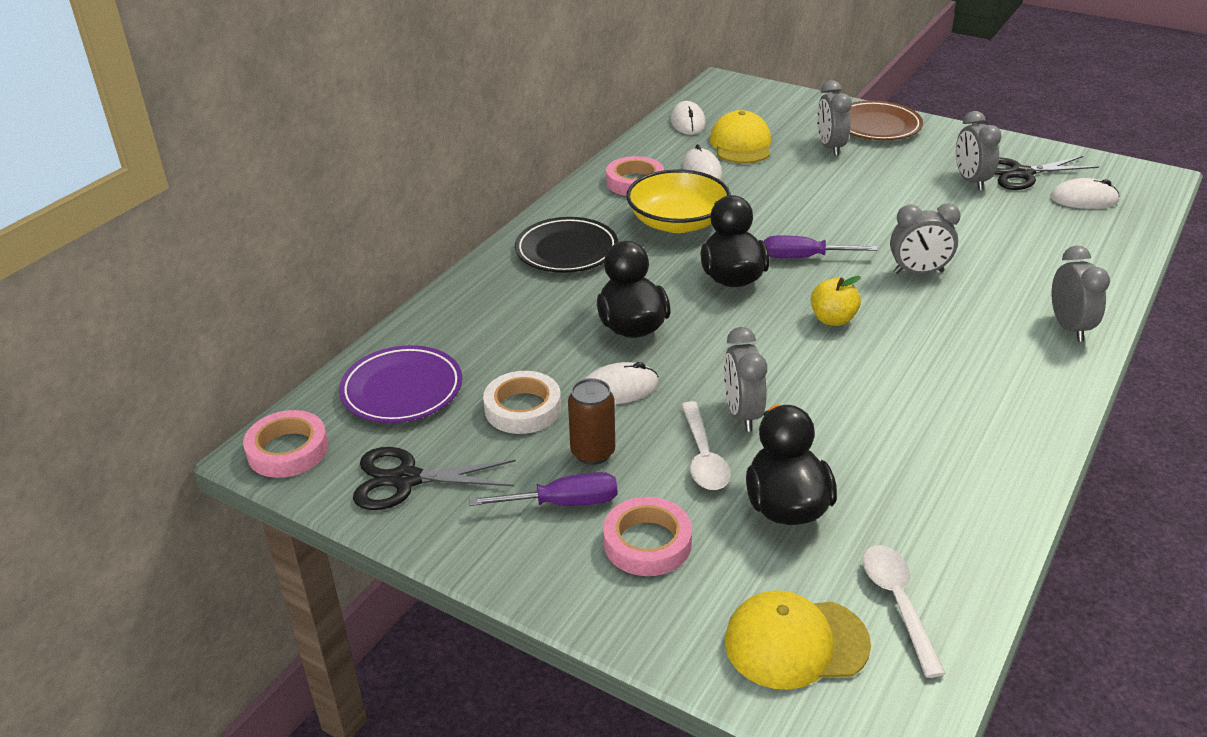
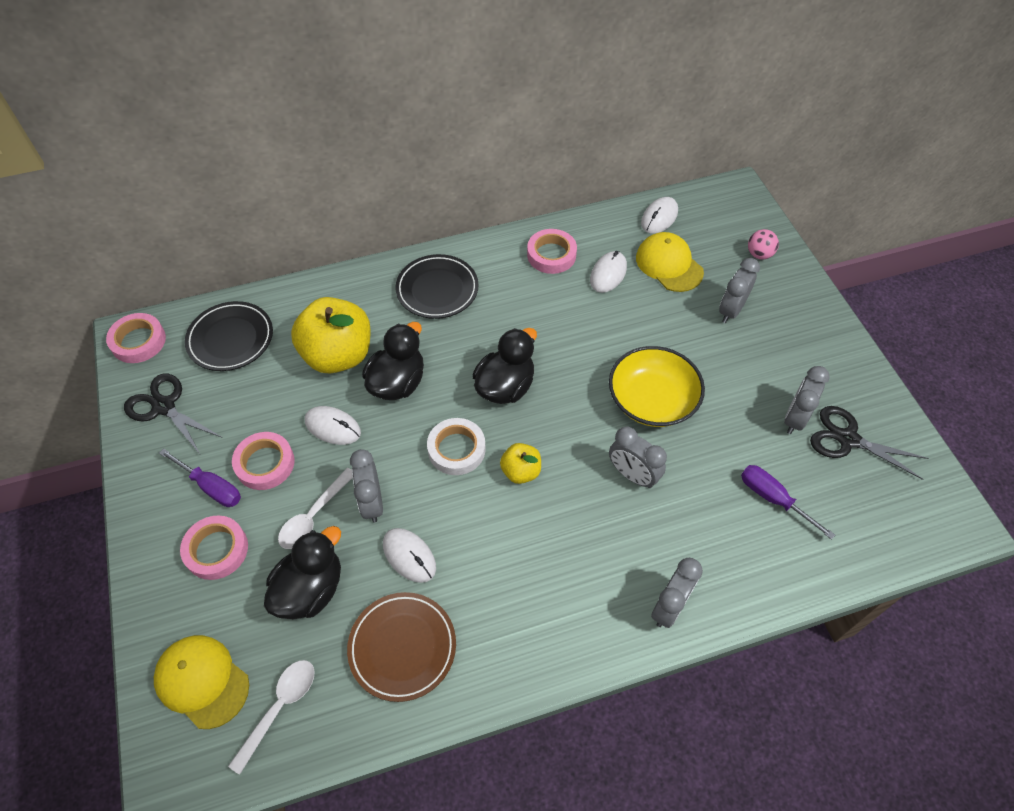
camera: 40 degrees right, 20 degrees up
(402, 390) = (231, 339): purple plate -> black plate
(523, 408) = (269, 401): white tape -> white tape (456, 449)
(541, 340) = (338, 355): none -> yellow apple
(593, 452) = (265, 463): brown can -> pink tape
(677, 222) = (532, 312): yellow bowl -> yellow bowl (652, 400)
(741, 144) = (669, 264): yellow cap -> yellow cap turned 75 degrees counterclockwise
(742, 414) = (372, 502): grey clock -> grey clock turned 45 degrees counterclockwise
(798, 109) = (759, 254): none -> pink ball
(804, 257) = (573, 404): purple screwdriver -> purple screwdriver (773, 499)
(877, 126) = (798, 311): brown plate -> brown plate (402, 647)
(1083, 199) = (862, 501): white mouse -> white mouse (409, 556)

